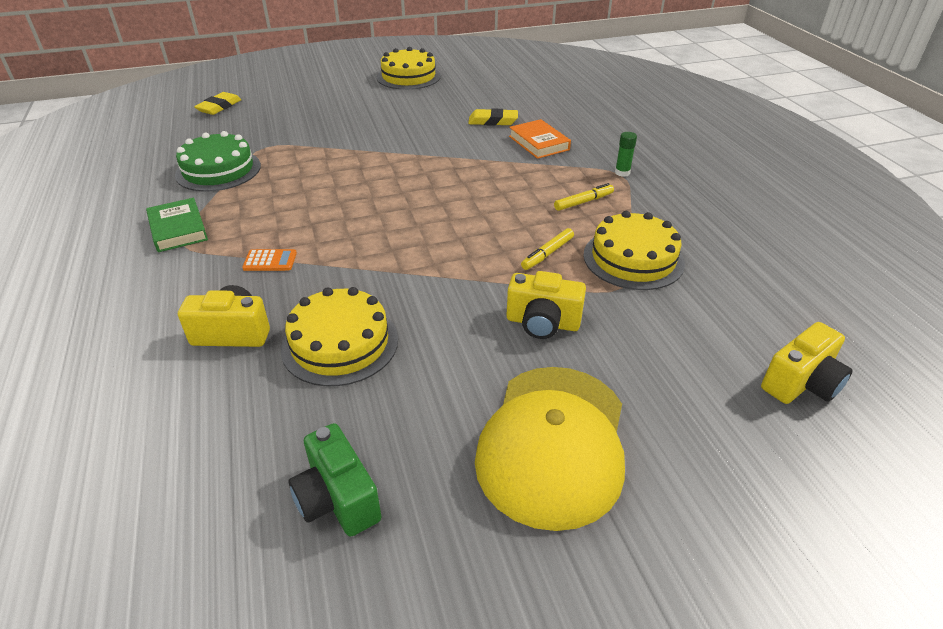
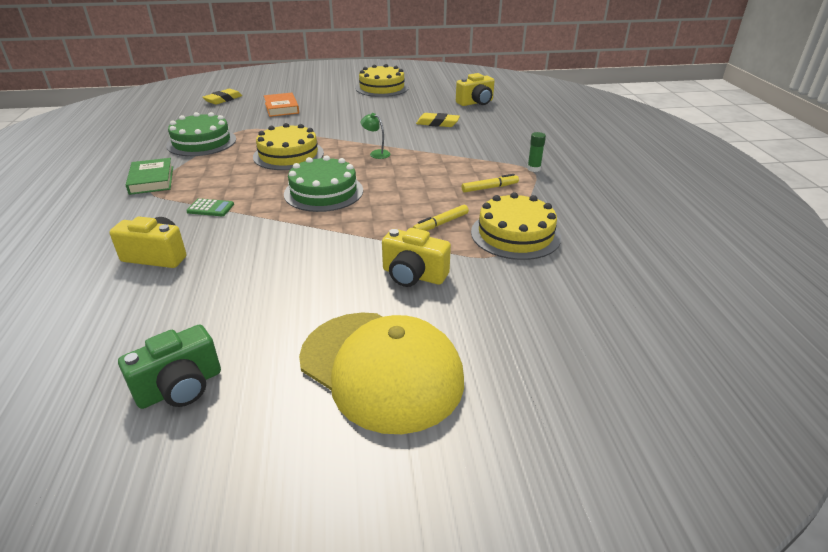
camera: 10 degrees right, 5 degrees down
(270, 261) = (210, 208): orange calculator -> green calculator
(337, 499) = (180, 387): green camera -> green camera turned 105 degrees counterclockwise
(340, 343) = (237, 272): yellow cake -> yellow cake (288, 155)
(397, 225) = (323, 192): none -> green cake
(438, 168) = (376, 153): none -> green lamp
(539, 143) = (469, 142): orange book -> orange book (281, 108)
(553, 443) = (381, 369): yellow cap -> yellow cap turned 75 degrees counterclockwise
(801, 383) = (632, 349): yellow camera -> yellow camera (476, 103)

